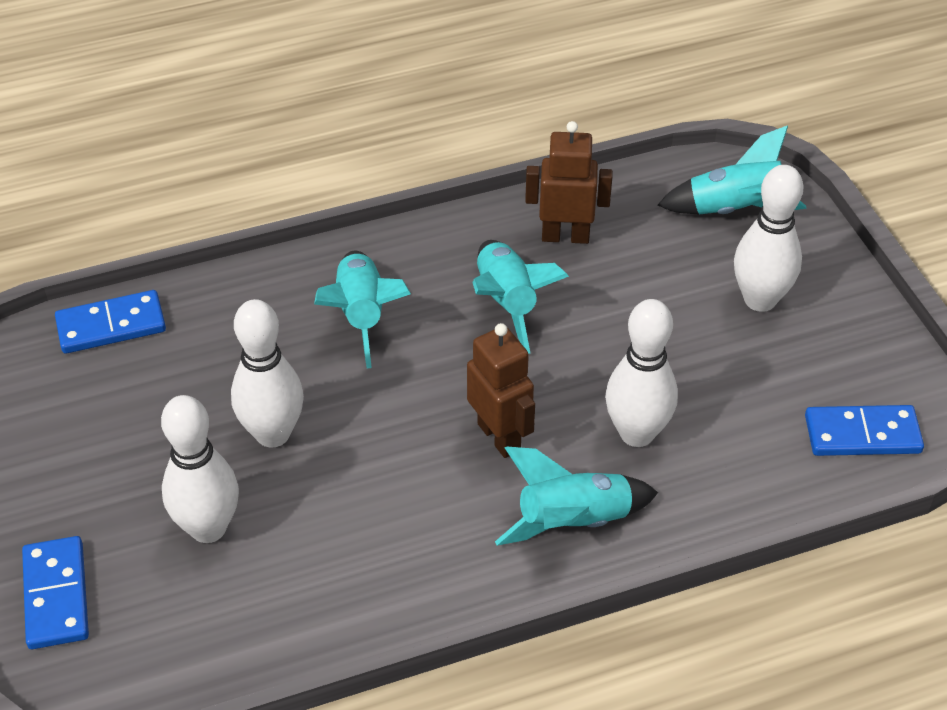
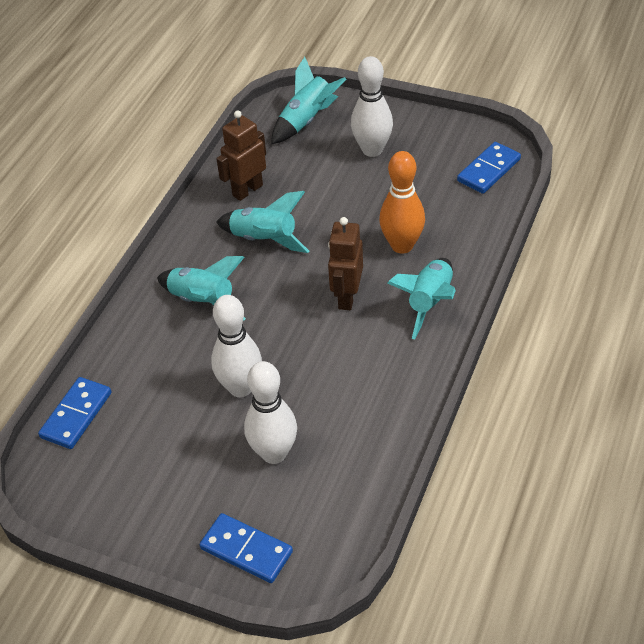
camera: 45 degrees left, 0 degrees up
(499, 437) = (347, 297): brown robot -> brown robot turned 90 degrees counterclockwise
(636, 433) = (402, 245): white bowling pin -> orange bowling pin

